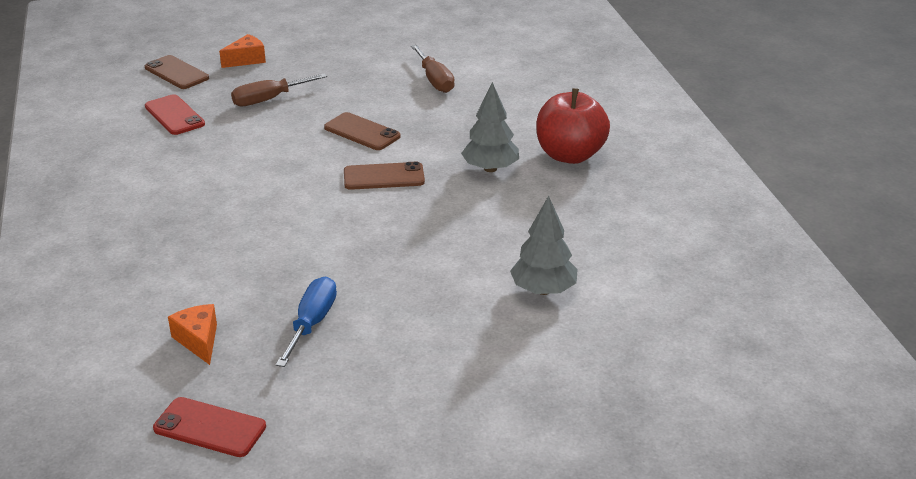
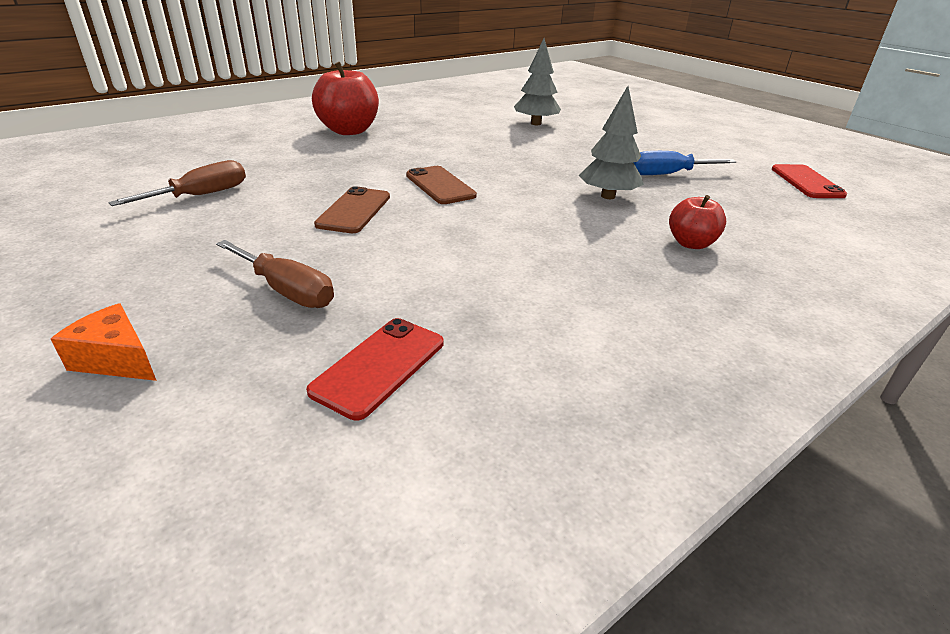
camera: 115 degrees left, 0 degrees up
(176, 73) = (185, 438): brown phone -> none
(177, 264) = (691, 243): none -> red apple
(198, 340) = (752, 206): orange cheese -> none
(490, 168) = (391, 151): grey tree -> grey tree (608, 196)

